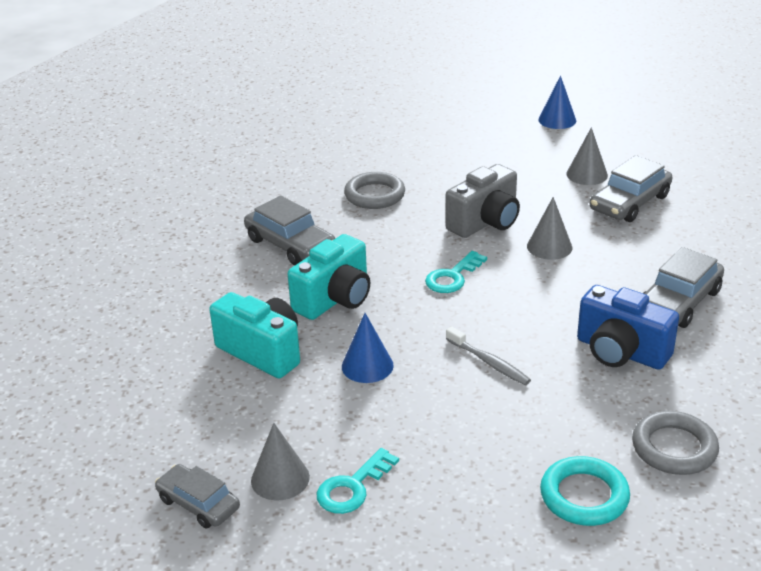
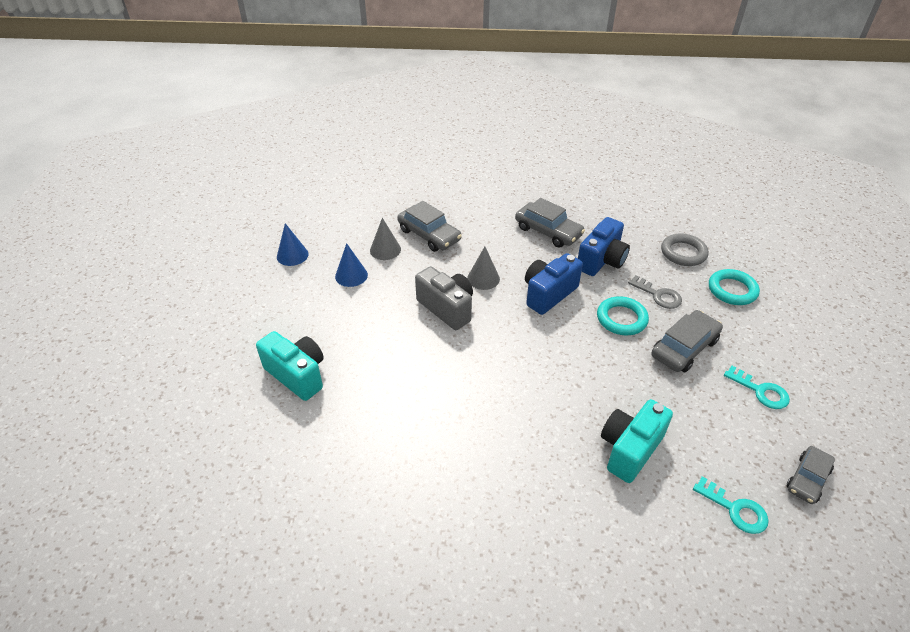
camera: 90 degrees left, 10 degrees up
(280, 478) = (766, 431): grey cone -> none
(290, 244) = (471, 436): grey car -> grey car (684, 348)
(335, 299) = (554, 402): turquoise camera -> turquoise camera (297, 375)
(367, 366) = (636, 382): blue cone -> blue cone (351, 275)
(374, 195) = (393, 375): grey ring -> none
(452, 277) = (522, 331): turquoise key -> turquoise key (735, 509)
(489, 362) = (621, 319): grey toothbrush -> turquoise ring
(529, 299) = (548, 294): none -> blue camera
(550, 405) = (658, 295): none -> grey key

